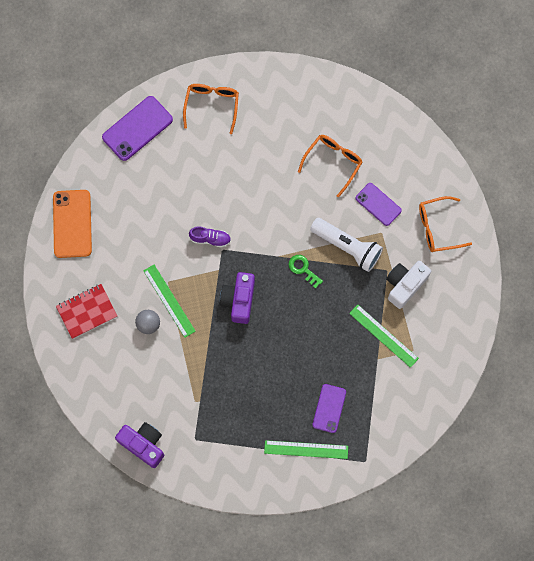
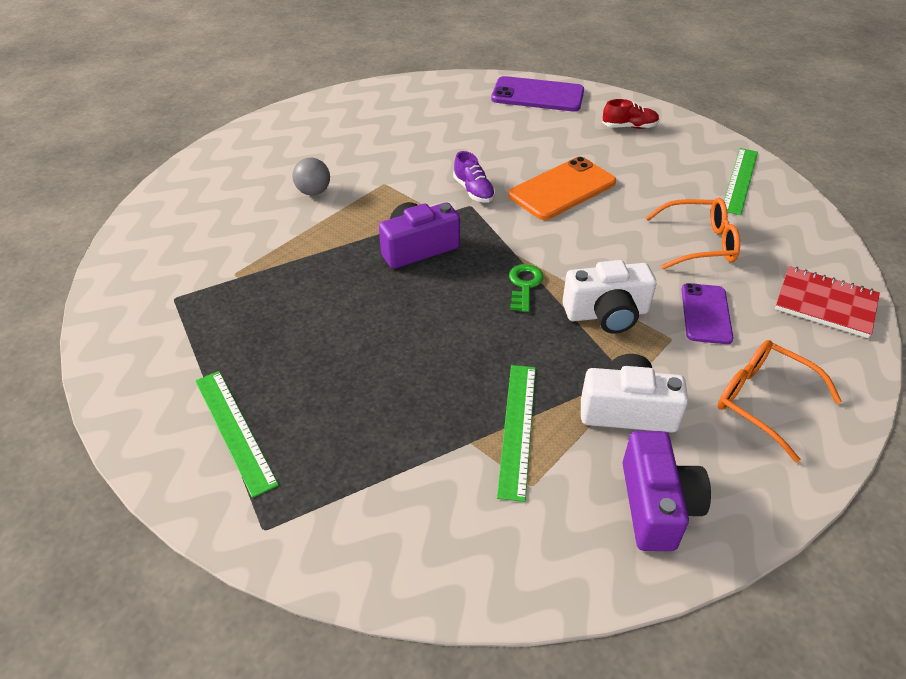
camera: 55 degrees right, 30 degrees down
(72, 224) = (384, 99): orange phone -> orange phone (562, 189)
(87, 311) = (289, 145): red notebook -> red notebook (825, 304)
(143, 444) = (135, 255): purple camera -> purple camera (656, 505)
(169, 300) = (360, 194): green ruler -> green ruler (740, 180)
(212, 105) = (629, 127): orange glasses -> red shoe
(329, 408) = (331, 423): purple phone -> none
(347, 247) = (607, 314): white flashlight -> white camera

